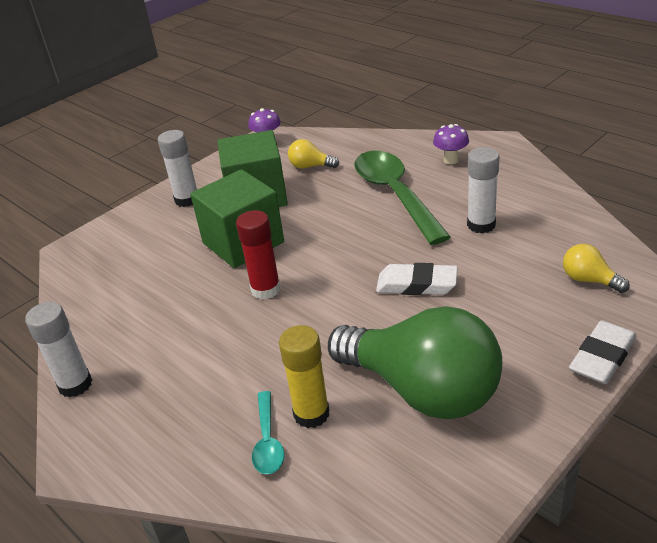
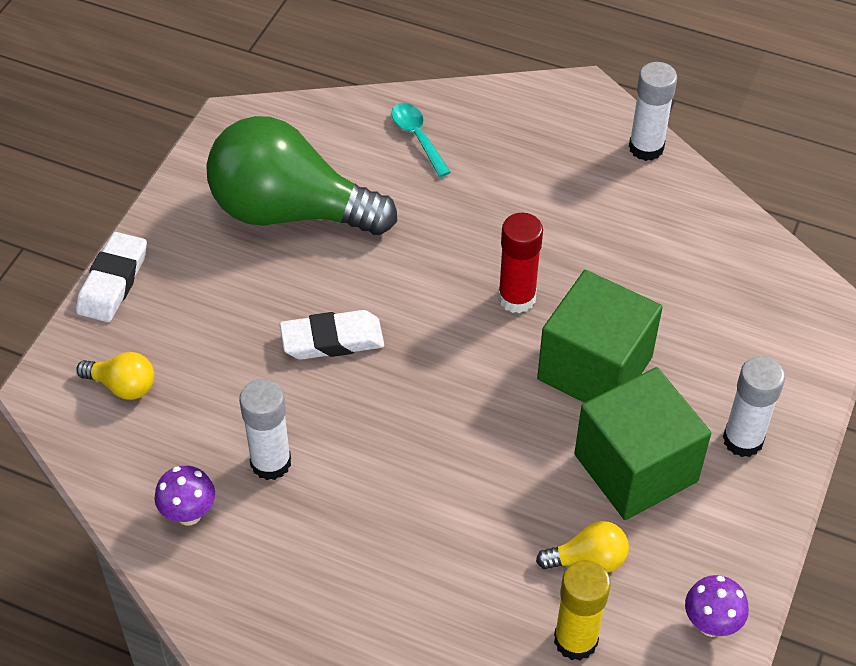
camera: 155 degrees right, 15 degrees up
(311, 414) = (389, 168): yellow glue stick -> yellow glue stick (575, 640)
(395, 195) = (416, 508): green spoon -> none
(451, 160) = (349, 619): purple mushroom -> purple mushroom (189, 514)

